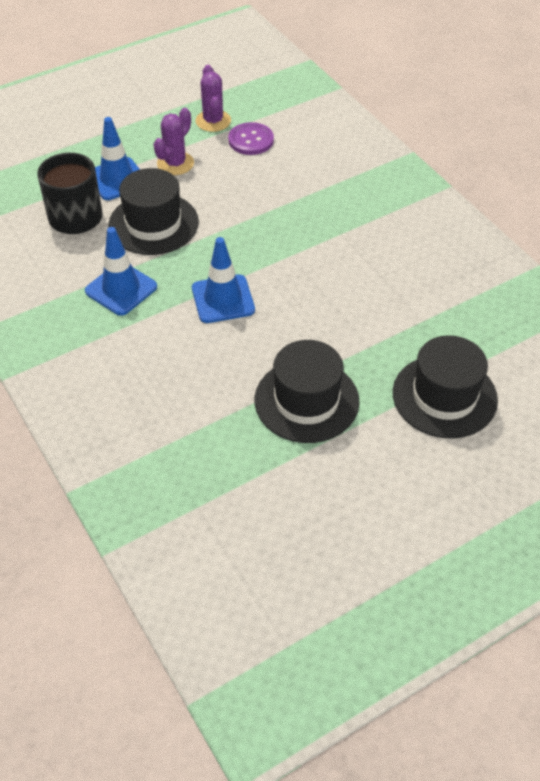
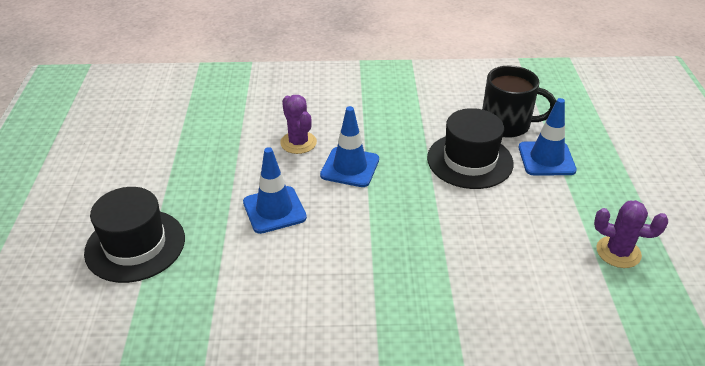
camera: 120 degrees right, 10 degrees down
(121, 289) = (403, 123): blue traffic cone -> blue traffic cone (274, 210)
(175, 163) = (552, 200): purple cactus -> purple cactus (298, 143)
(251, 140) = (568, 268): purple button -> none
(306, 401) = (213, 170): black hat -> none

